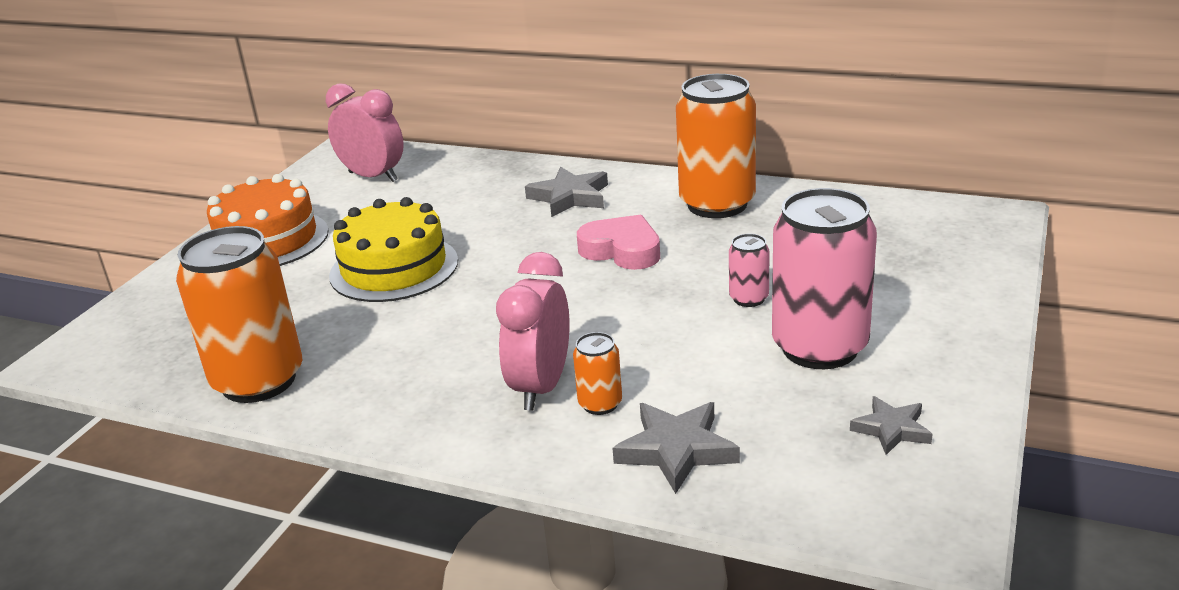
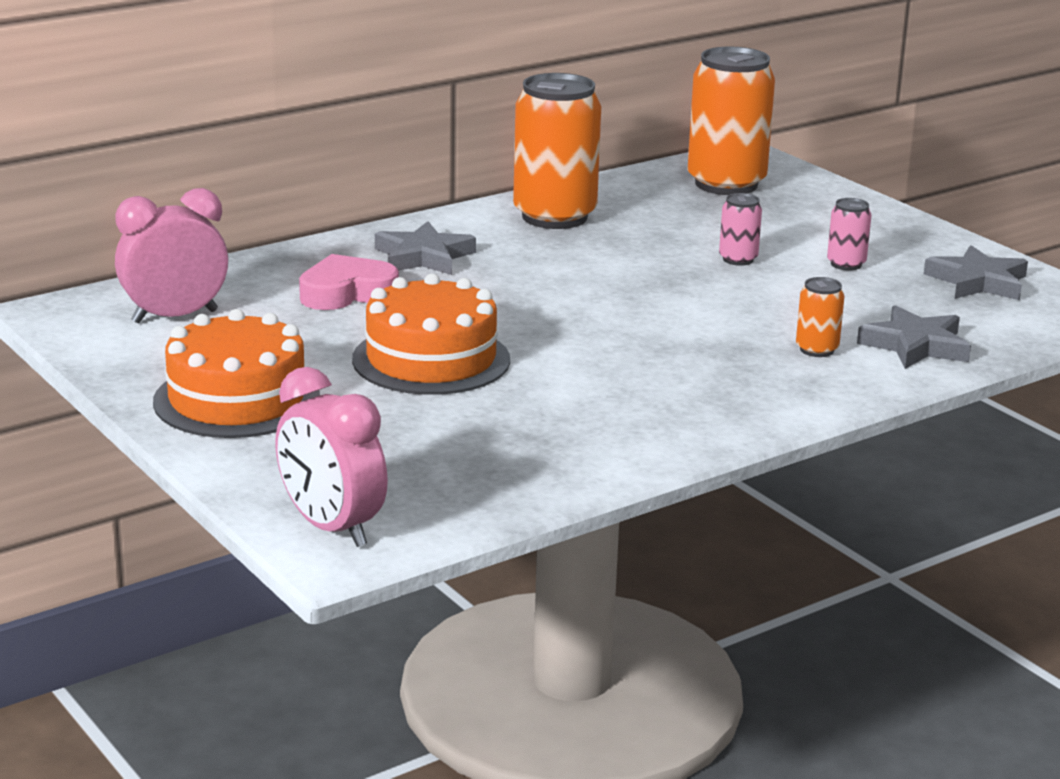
camera: 60 degrees left, 5 degrees down
(258, 381) = (563, 465): orange can -> orange can (726, 184)
(394, 268) = (431, 359): yellow cake -> orange cake
(541, 387) = (759, 361): pink clock -> pink clock (331, 528)
(622, 250) = (574, 271): pink heart -> pink heart (347, 293)
(819, 347) = (846, 264): pink can -> pink can, size x0.45
(891, 429) = (978, 281): grey star -> grey star, size x1.56

